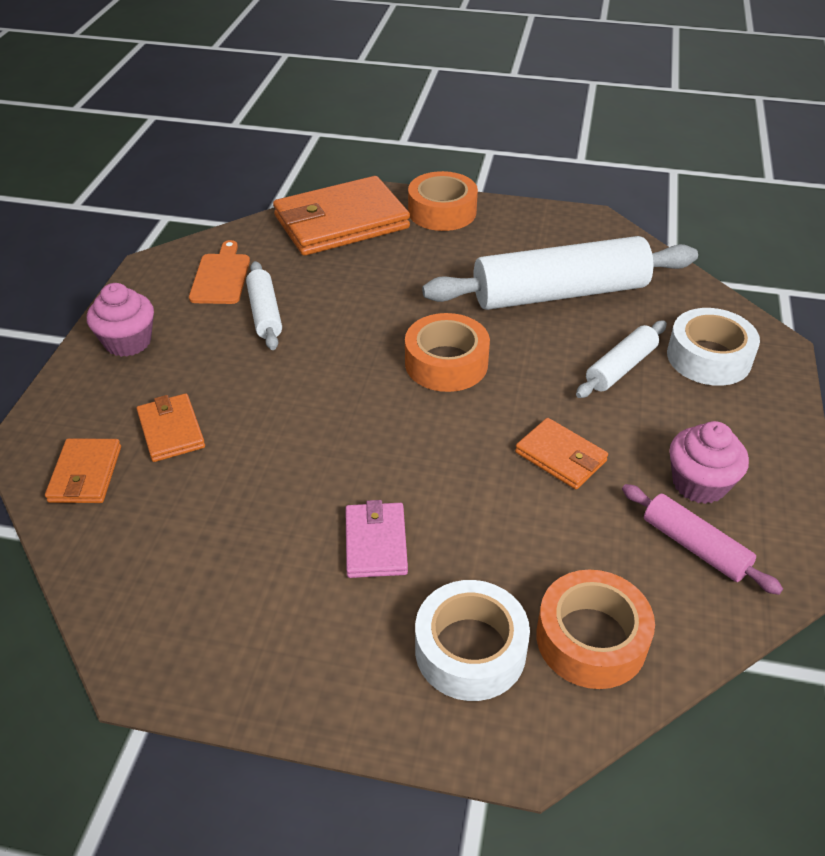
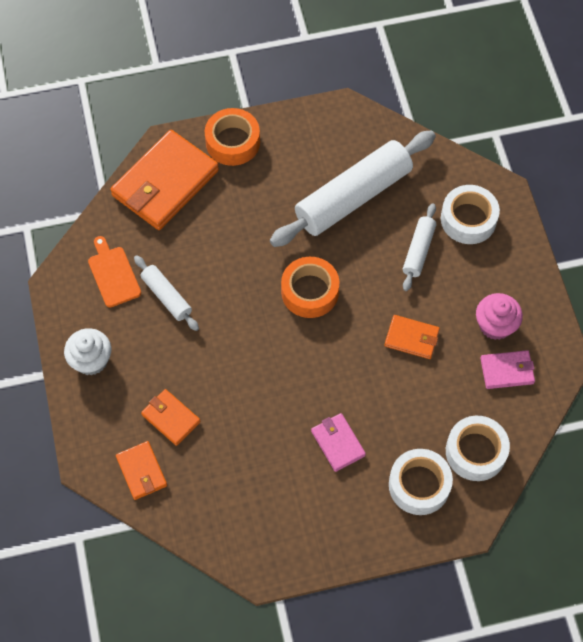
camera: 25 degrees left, 20 degrees up
(128, 342) = (91, 360): pink cupcake -> white cupcake
(591, 639) = (475, 452): orange tape -> white tape
(694, 547) = (507, 371): pink rolling pin -> pink wallet

